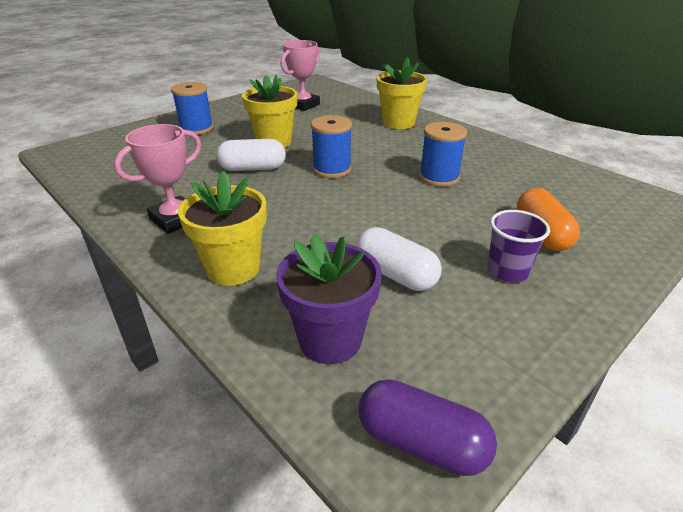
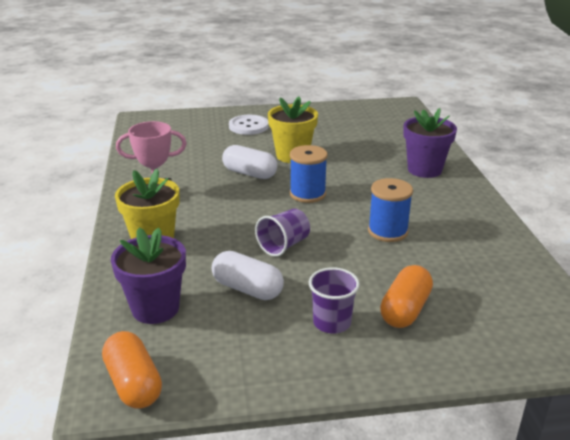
camera: 35 degrees right, 5 degrees down
(196, 129) = (248, 126): blue spool -> white button
(303, 105) = (360, 127): pink trophy -> none
(372, 220) = (284, 245): none -> purple cup
(395, 274) = (247, 289): white capsule -> white capsule turned 45 degrees counterclockwise
(398, 123) = (424, 170): yellow flower pot -> purple flower pot
(421, 443) = (133, 384): purple capsule -> orange capsule

